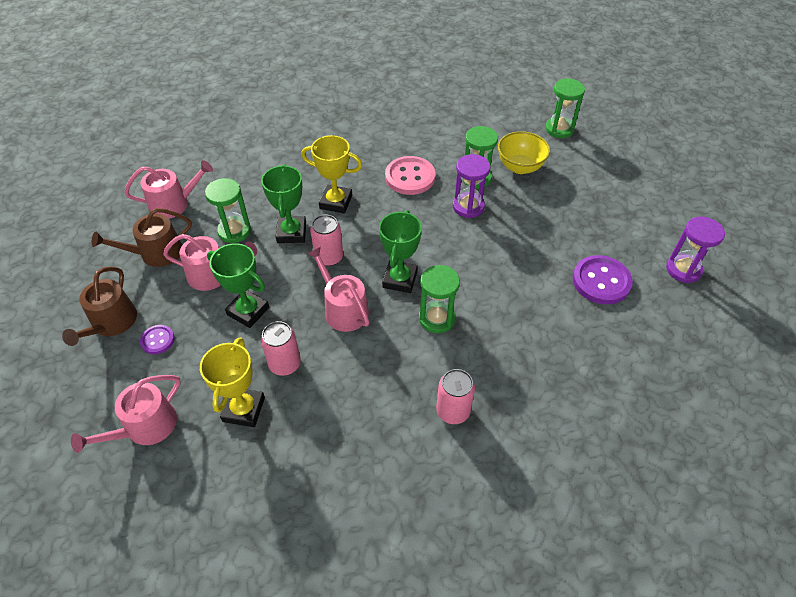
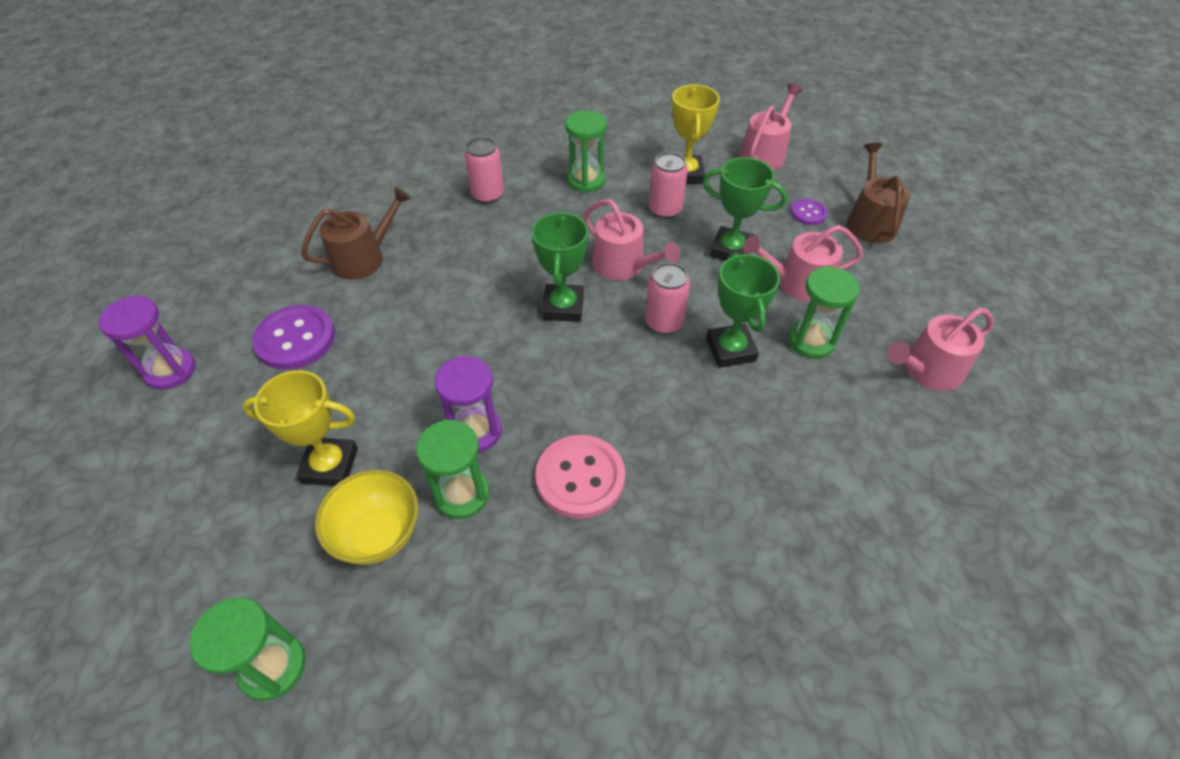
camera: 170 degrees right, 0 degrees up
(156, 253) = (889, 298): brown watering can -> brown watering can (363, 257)
(336, 202) = (688, 409): yellow trophy -> yellow trophy (330, 465)
(437, 318) = (511, 269): green hourglass -> green hourglass (586, 180)

